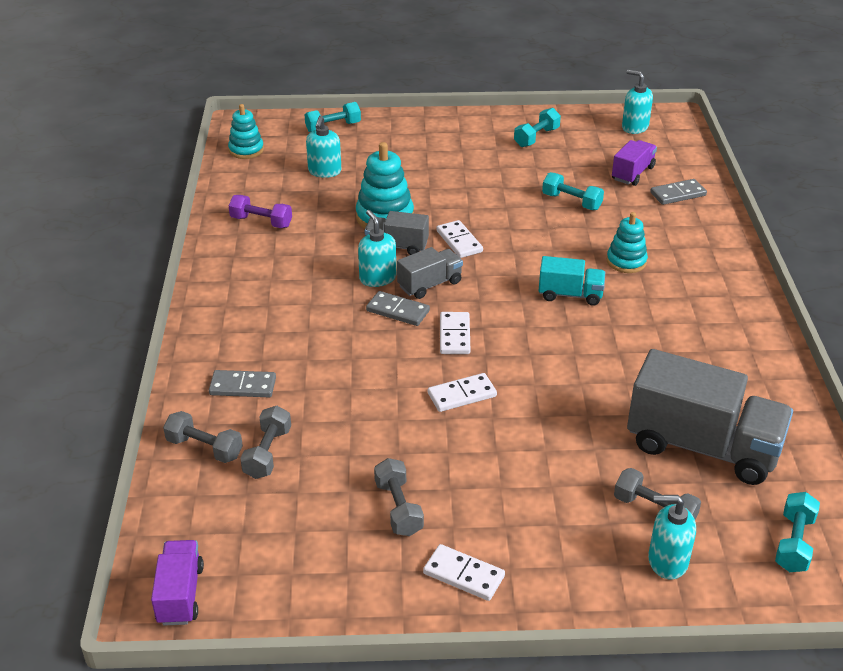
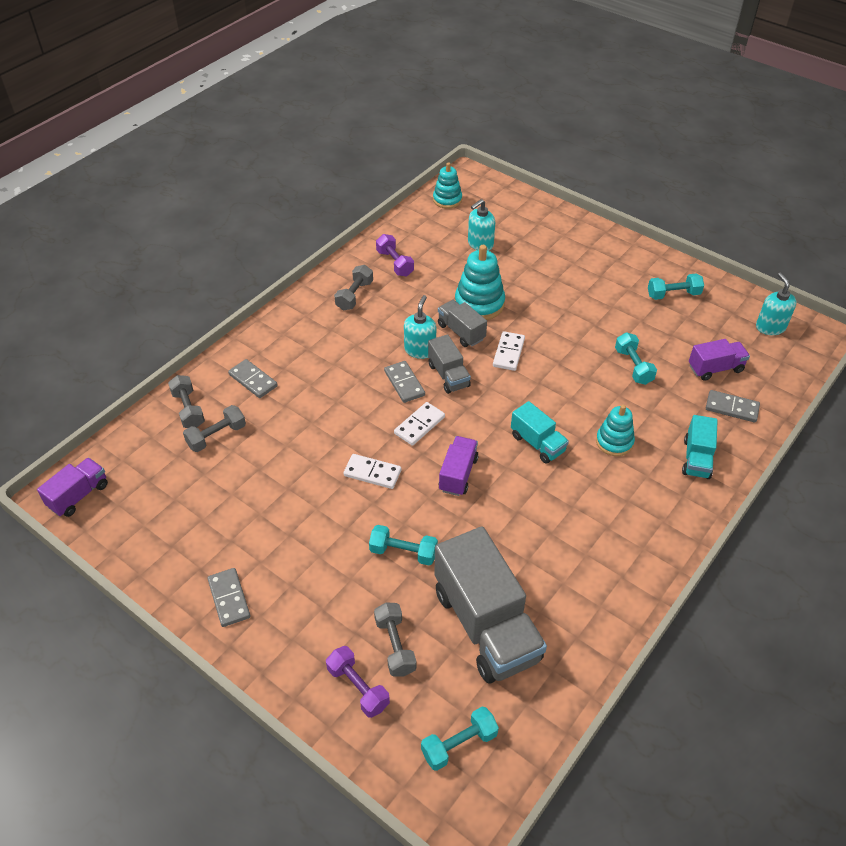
camera: 40 degrees right, 10 degrees up
(333, 127) = (527, 209): turquoise dumbbell -> turquoise dumbbell (403, 552)
(398, 508) = (244, 526): grey dumbbell -> grey dumbbell (354, 295)
(430, 284) = (448, 375): grey truck -> grey truck turned 60 degrees clockwise
(464, 575) = (229, 598): white domino -> grey domino
(536, 353) = (458, 474): none -> purple truck
(667, 561) = (358, 687): turquoise soap dispenser -> purple dumbbell
(698, 241) = (696, 458): none -> turquoise truck

